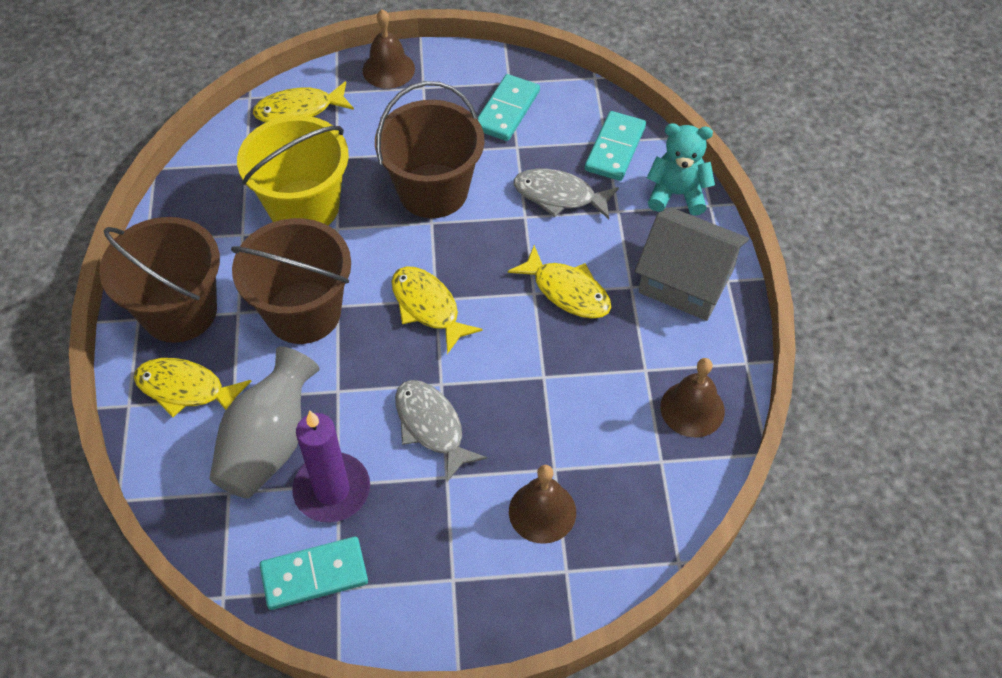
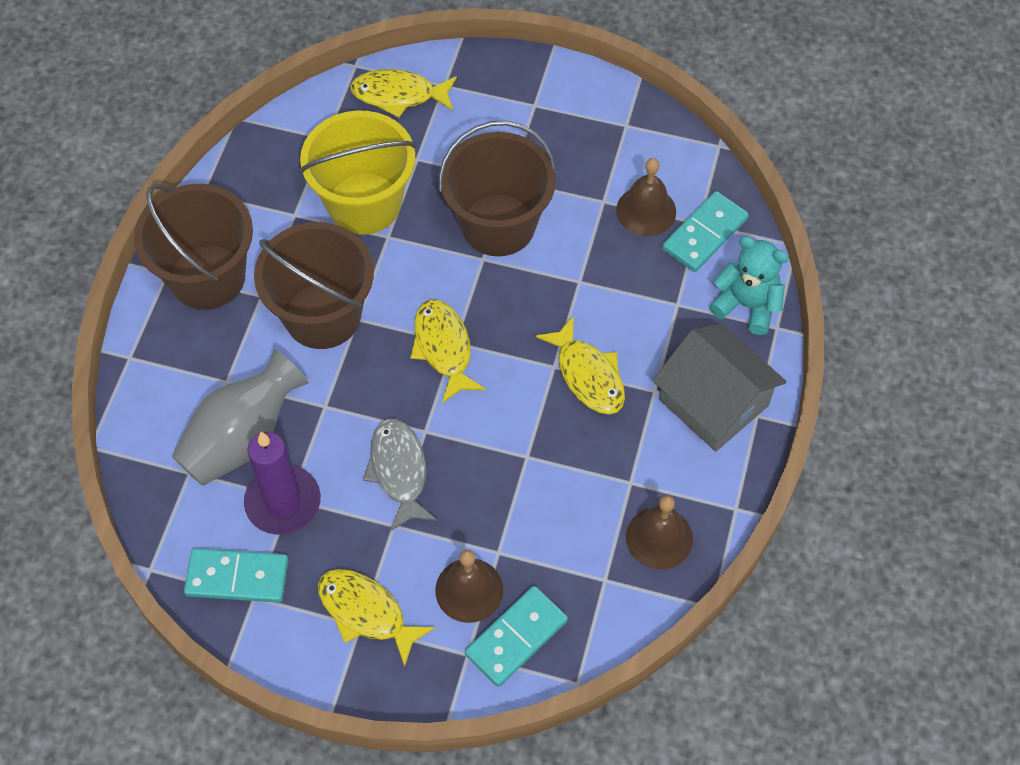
camera: 20 degrees right, 5 degrees up
(186, 389) = (186, 358): yellow fish -> yellow fish (366, 612)
(388, 69) = (507, 74): brown bell -> brown bell (646, 210)
(507, 110) = (610, 157): turquoise domino -> turquoise domino (516, 637)
(559, 196) = (623, 269): grey fish -> none

